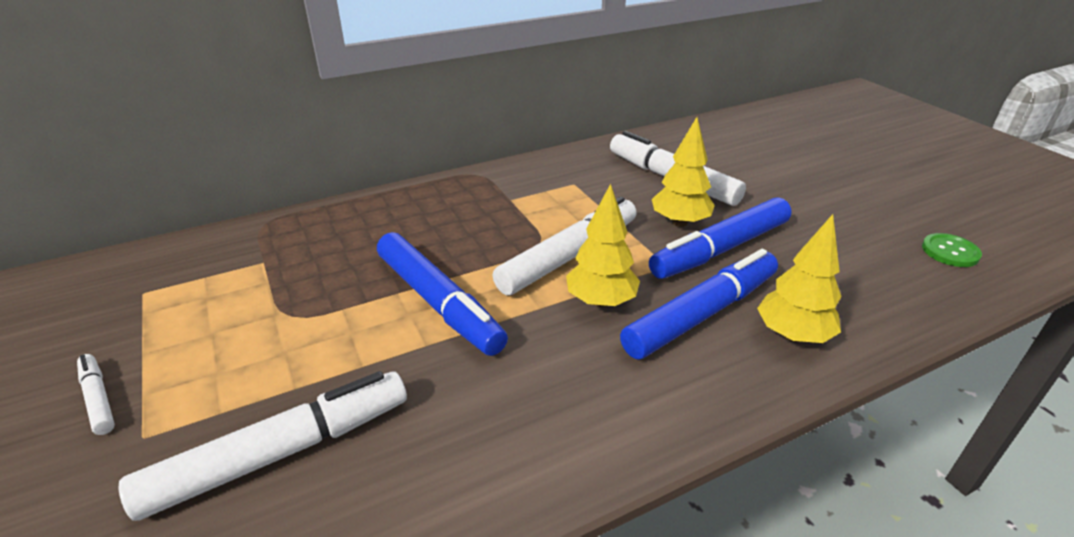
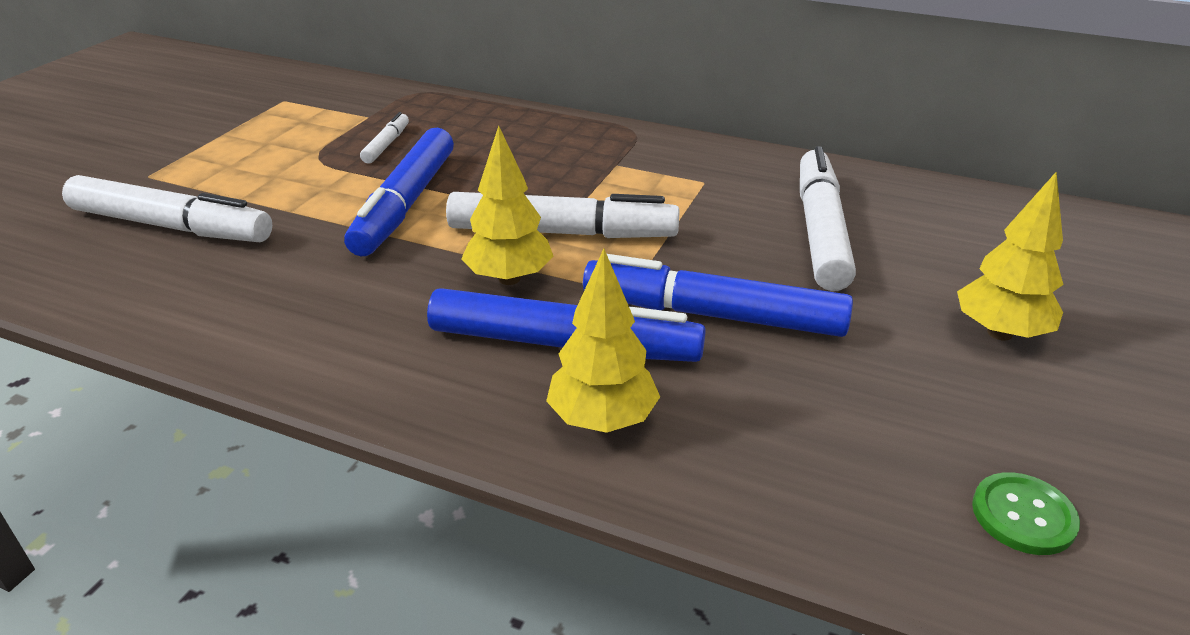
camera: 50 degrees right, 0 degrees up
(98, 399) = (168, 145): white marker -> white marker (386, 145)
(680, 222) = (729, 269): yellow tree -> yellow tree (1000, 333)

